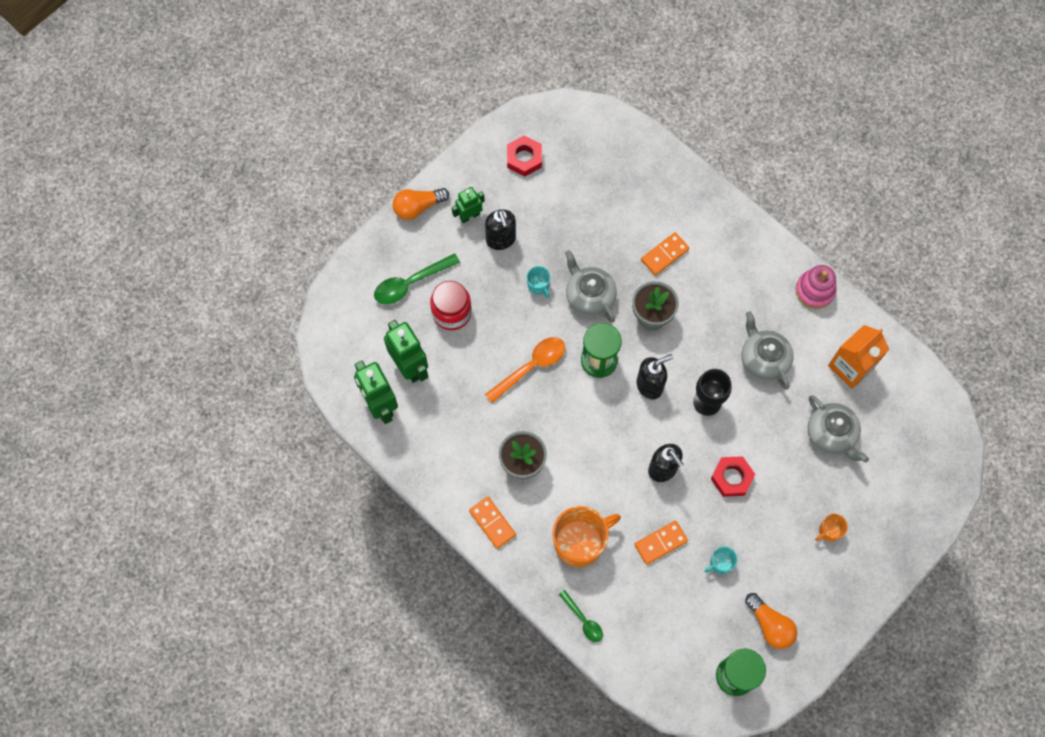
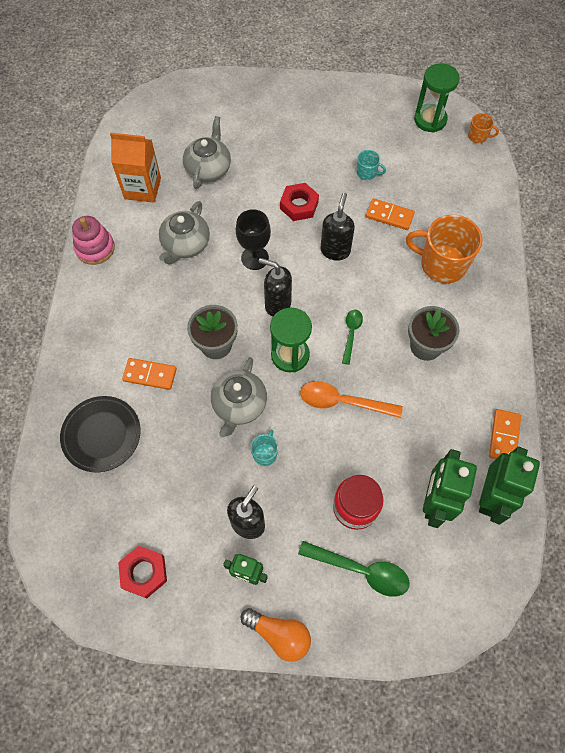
camera: 130 degrees left, 5 degrees down
(492, 523) = (490, 331): orange domino -> orange domino (504, 436)
(583, 620) = (490, 224): green spoon -> green spoon (351, 334)
(643, 194) = (101, 435): none -> black plate
(770, 625) = (378, 122): orange light bulb -> none
(829, 531) = (282, 129): orange mug -> orange mug (478, 136)

